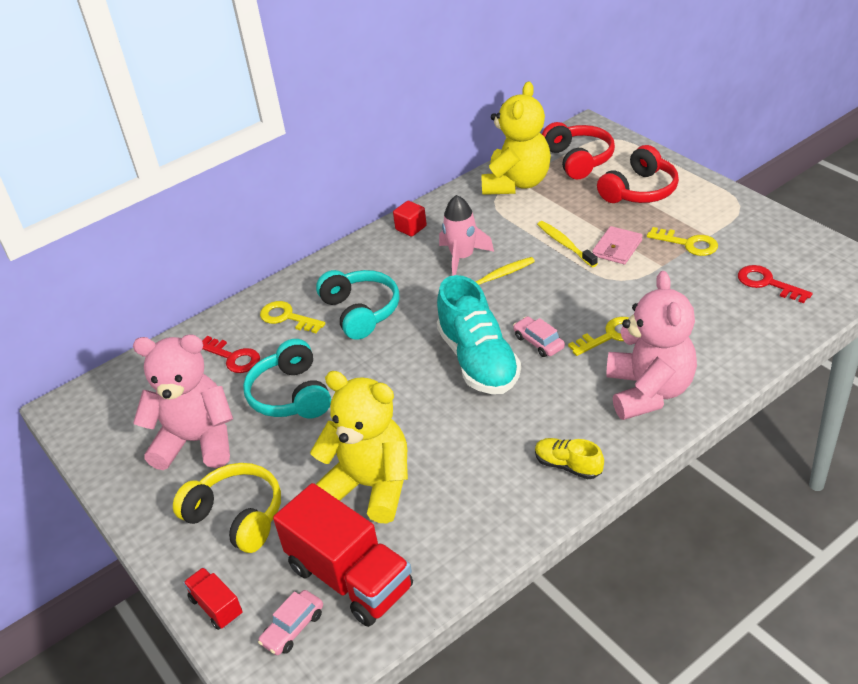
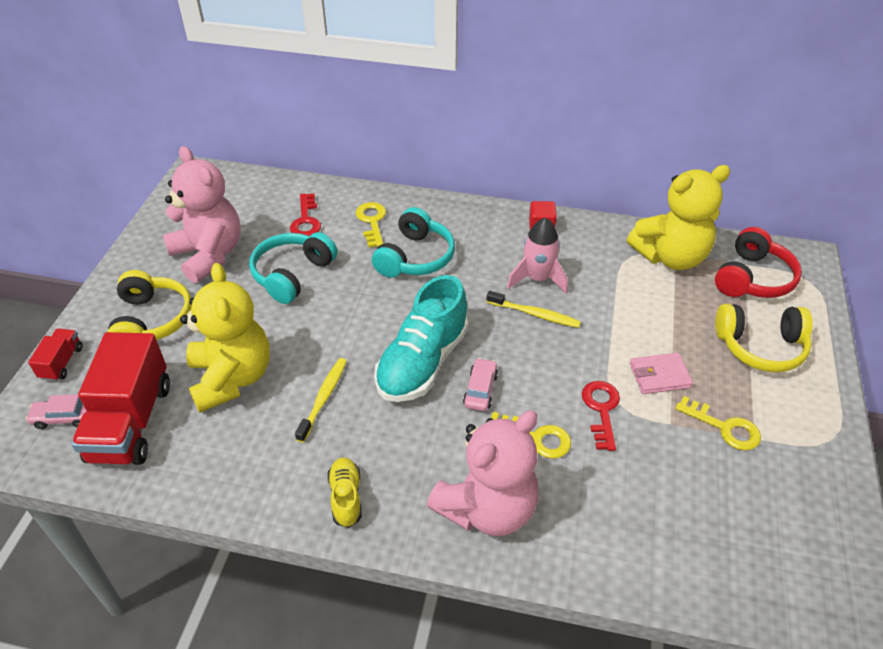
camera: 45 degrees right, 5 degrees up
(565, 244) = (625, 335): yellow toothbrush -> yellow toothbrush (323, 398)
(639, 190) = (760, 346): red headphones -> yellow headphones
(688, 244) = (724, 427): yellow key -> yellow key turned 45 degrees counterclockwise
(767, 283) = (735, 528): red key -> red key (601, 410)

